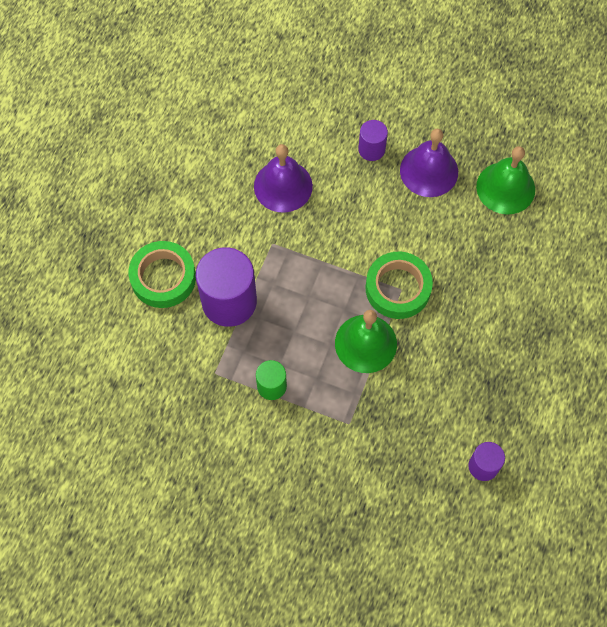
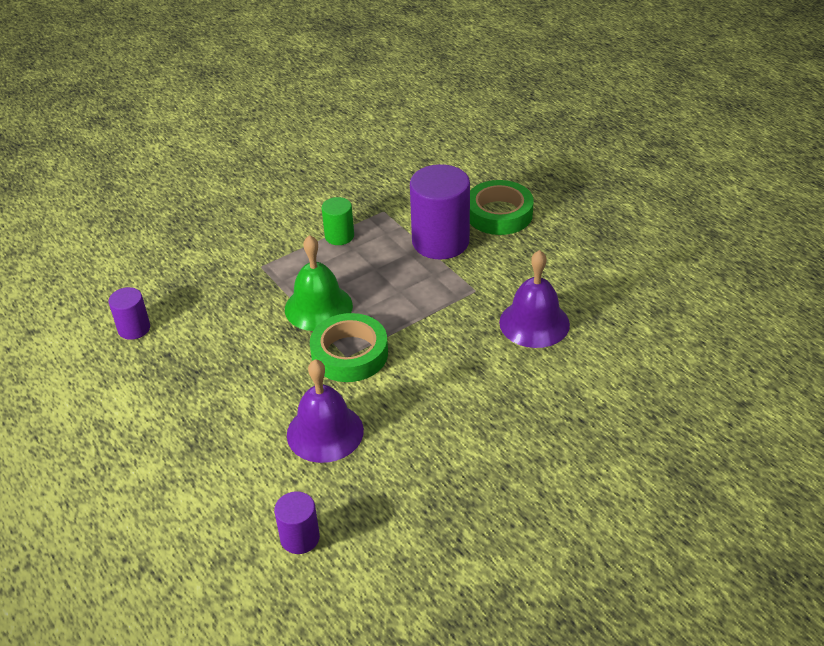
camera: 125 degrees right, 25 degrees down
(371, 149) = (526, 410): purple cylinder -> purple cylinder (300, 538)
(429, 171) = (460, 446): purple bell -> purple bell (325, 432)
(505, 188) = (382, 505): green bell -> none

